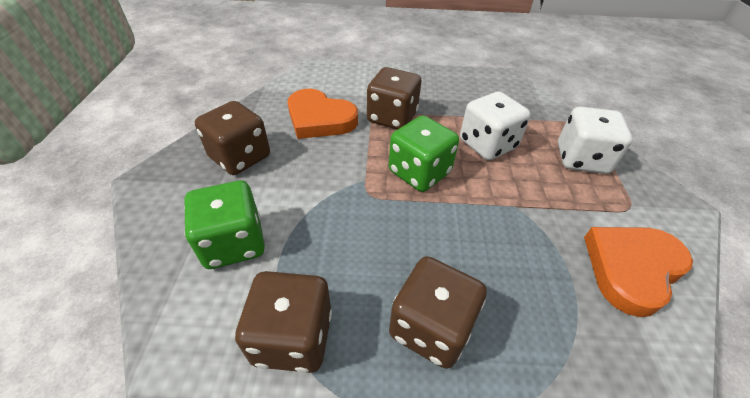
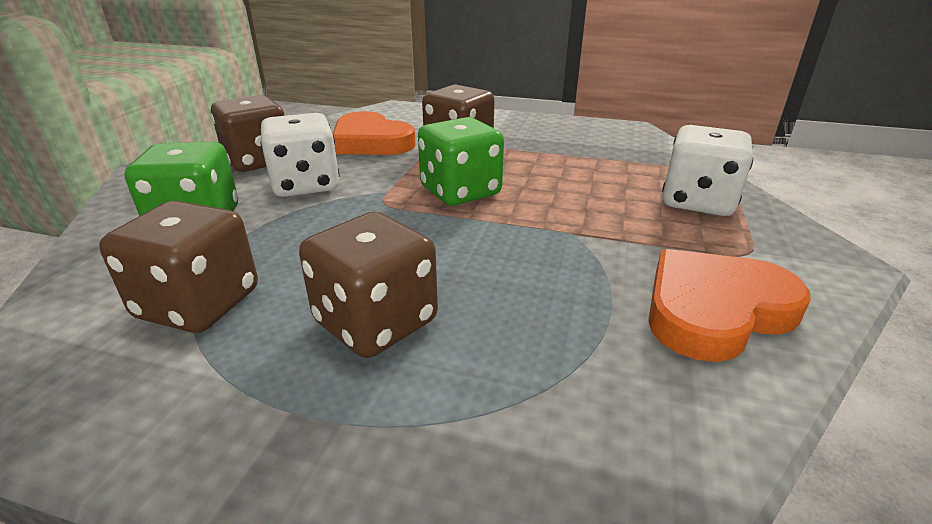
camera: 15 degrees right, 15 degrees down
(487, 144) = (568, 178): white dice -> white dice (305, 185)

